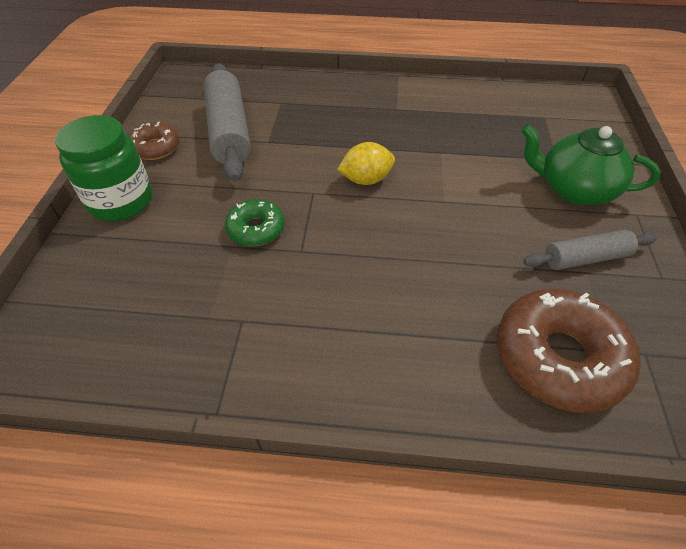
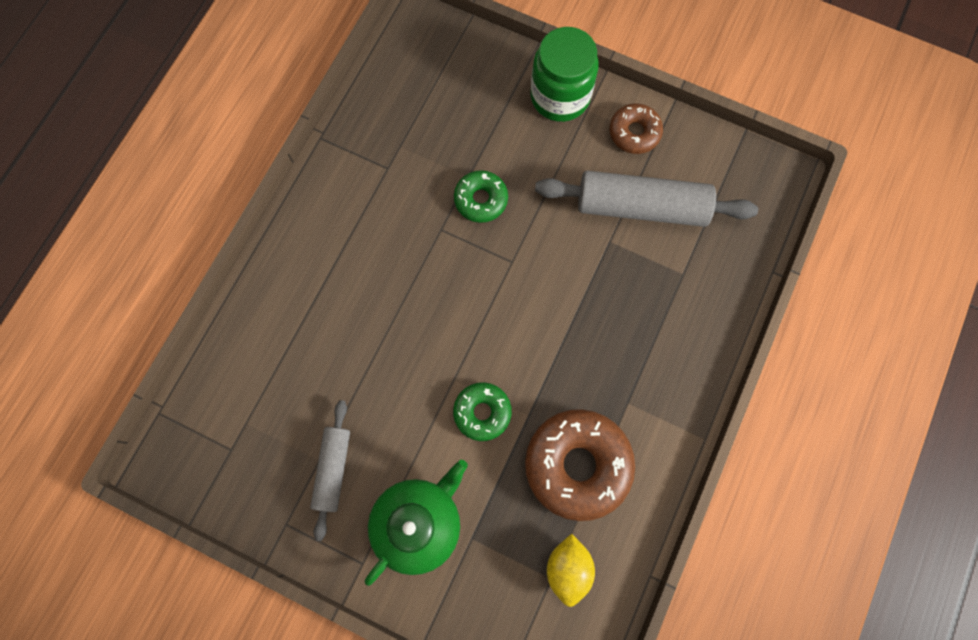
camera: 110 degrees right, 25 degrees up
(366, 180) = (511, 318): yellow lemon -> yellow lemon (568, 568)
(458, 177) = (482, 412): none -> green donut
(558, 357) = (257, 380): brown donut -> brown donut (577, 465)

